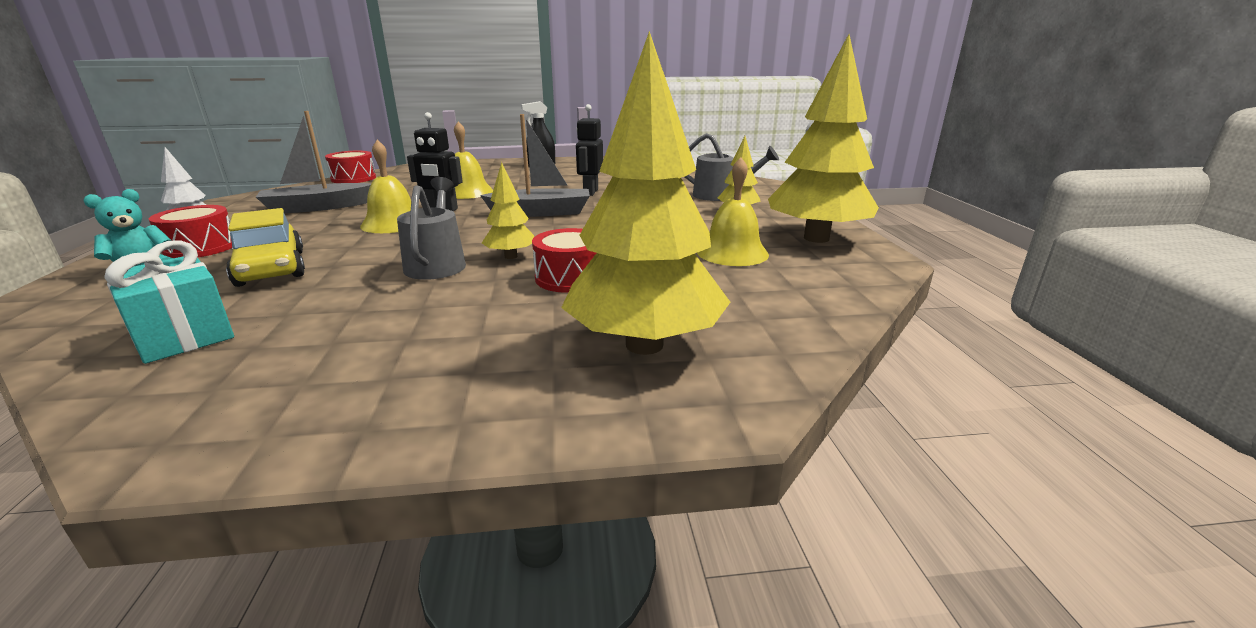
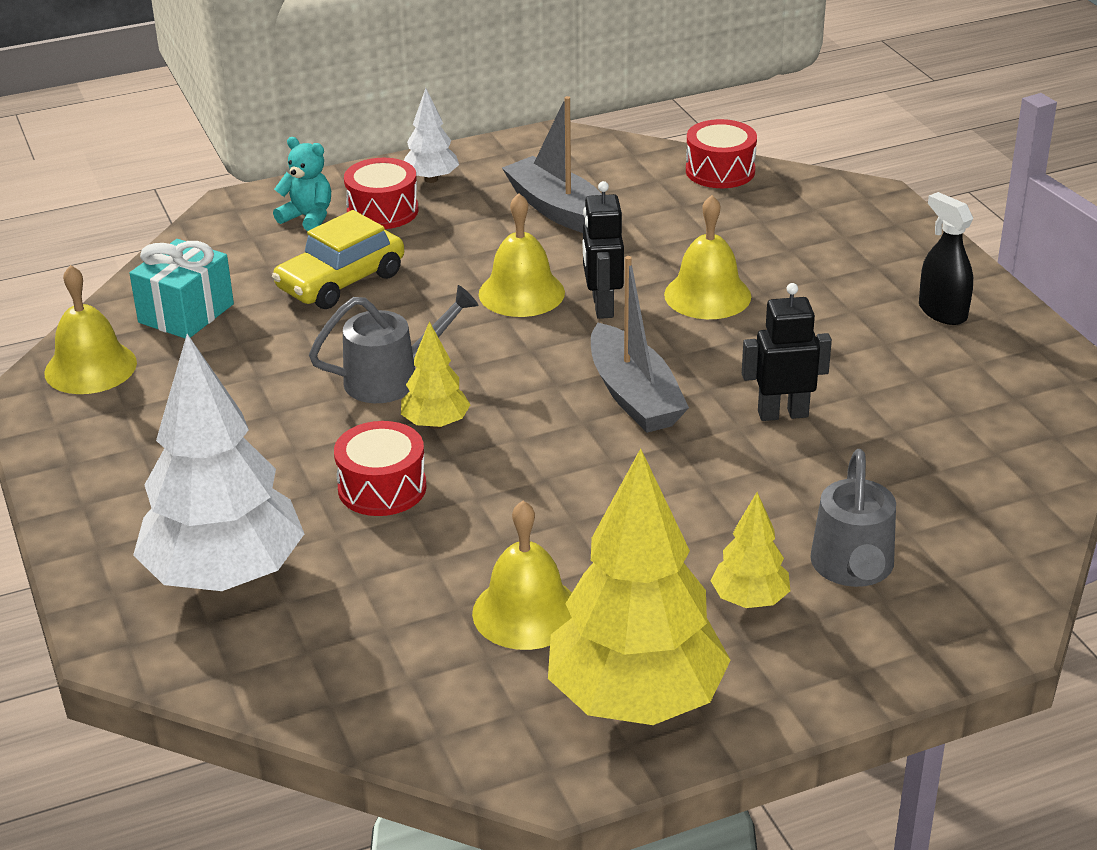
camera: 75 degrees right, 10 degrees up
(179, 401) = (90, 367): none -> yellow bell
(644, 344) = (225, 575): yellow tree -> white tree

